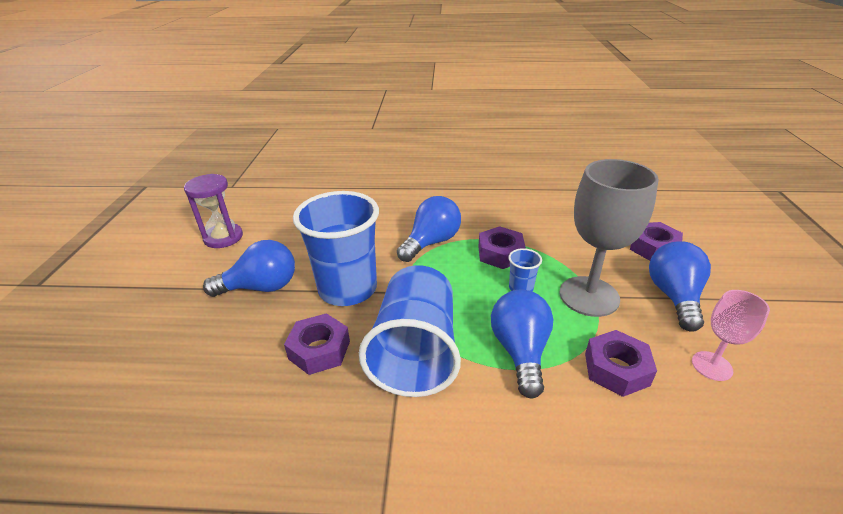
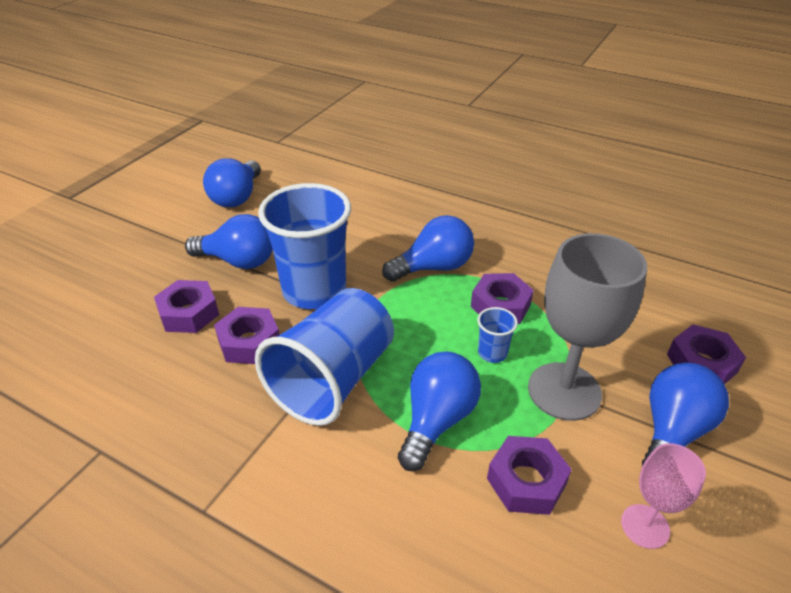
camera: 25 degrees right, 5 degrees up
(223, 237) = (237, 197): purple hourglass -> blue light bulb
(242, 346) = (189, 313): none -> purple nut

